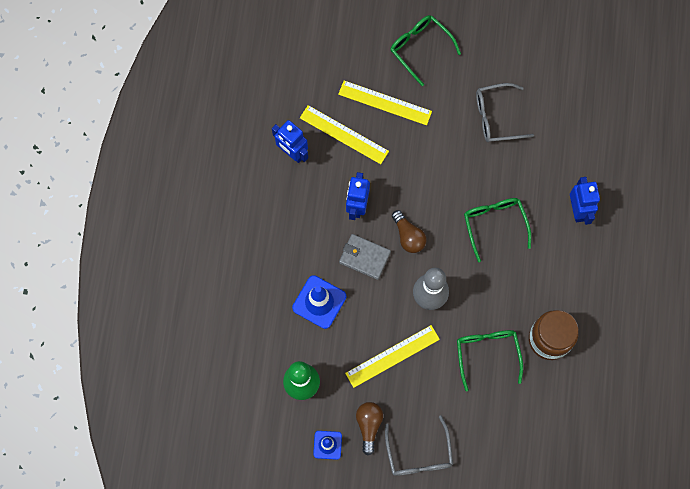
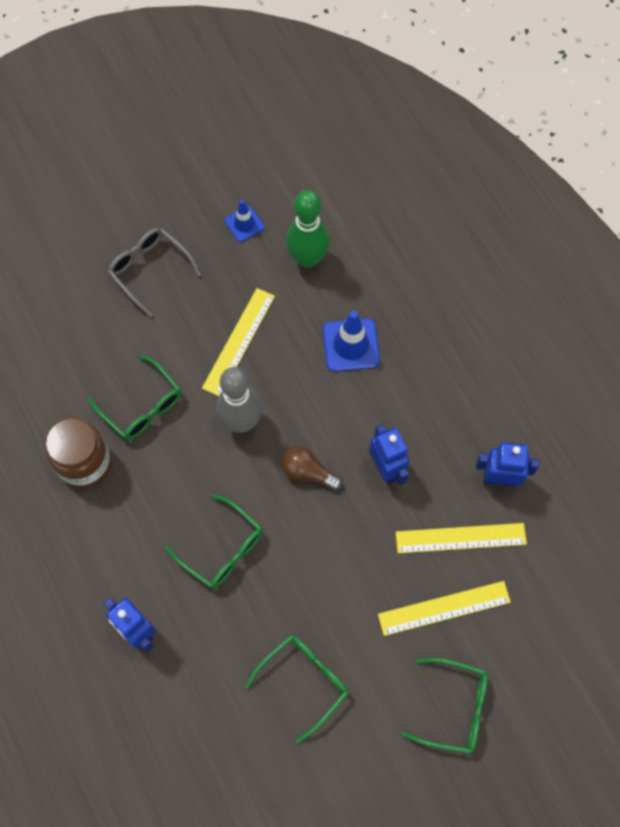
camera: 145 degrees right, 5 degrees down
(364, 257) = (338, 419): grey wallet -> none
(369, 425) = (217, 264): brown light bulb -> none
(496, 117) = (304, 681): grey glasses -> green glasses

